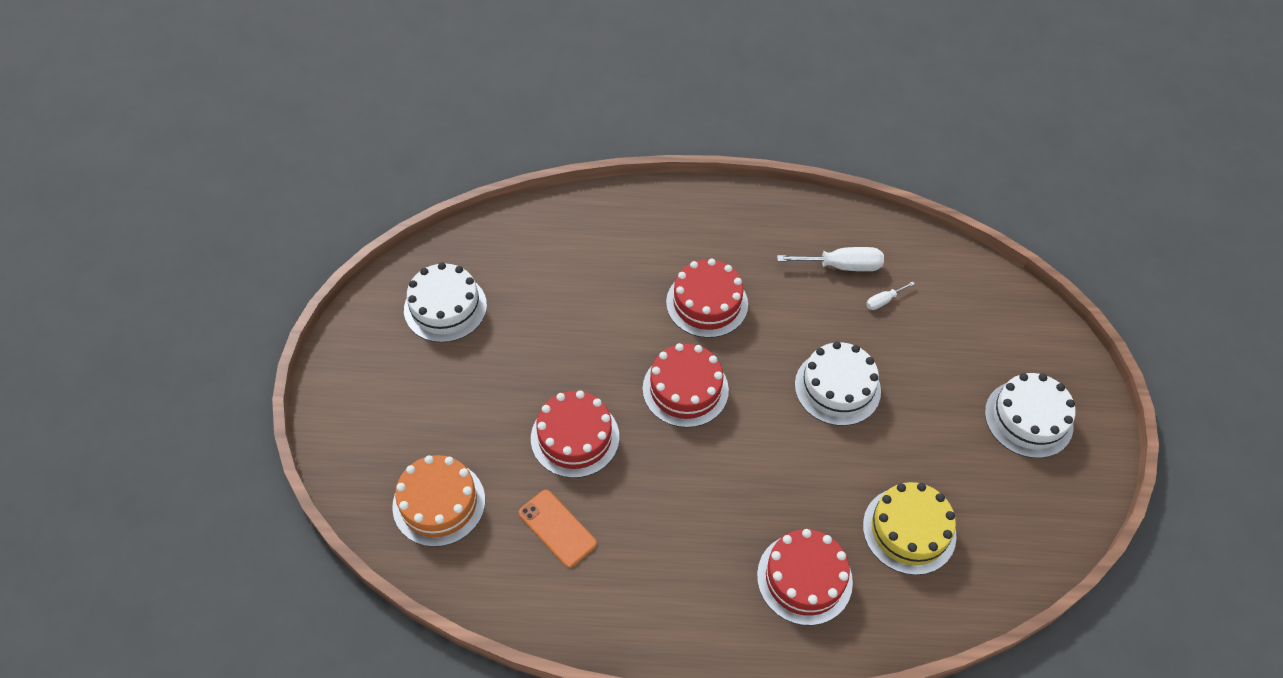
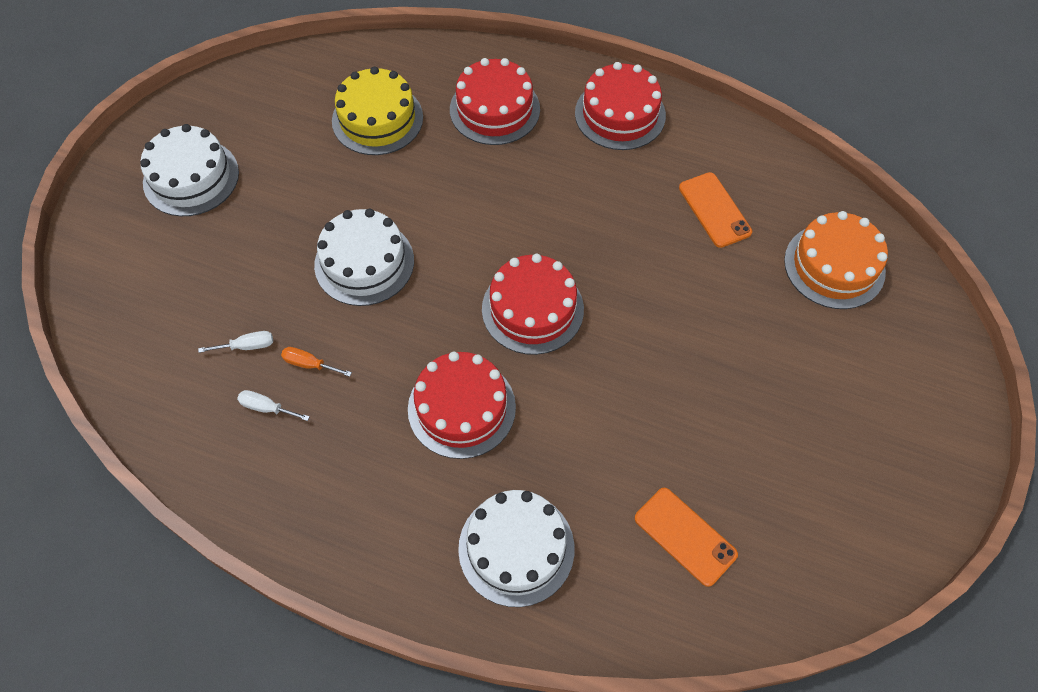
camera: 160 degrees left, 5 degrees up
(445, 307) = (804, 505): white cake -> white cake (516, 548)
(524, 268) = (685, 536): none -> orange phone
(575, 437) = (674, 291): red cake -> red cake (620, 114)
(831, 301) = (309, 364): none -> orange screwdriver
(842, 266) = (266, 408): white screwdriver -> white screwdriver, size x0.53

